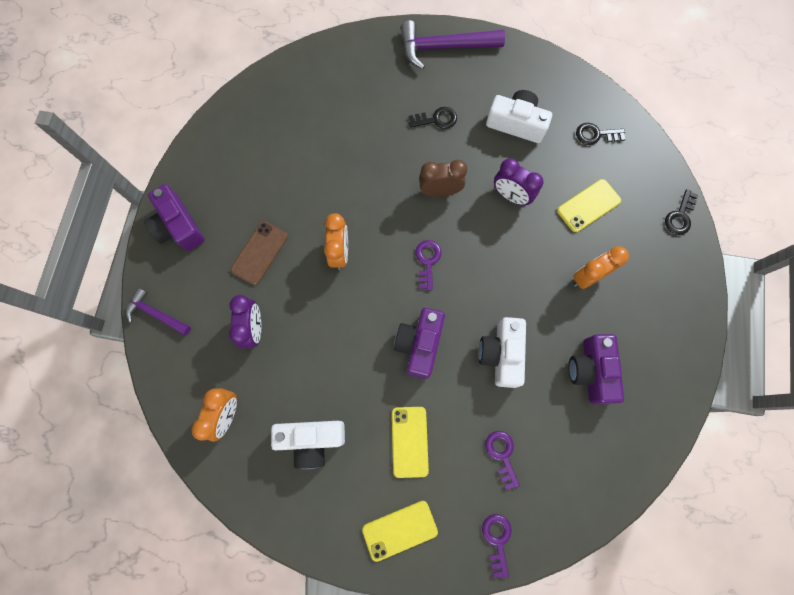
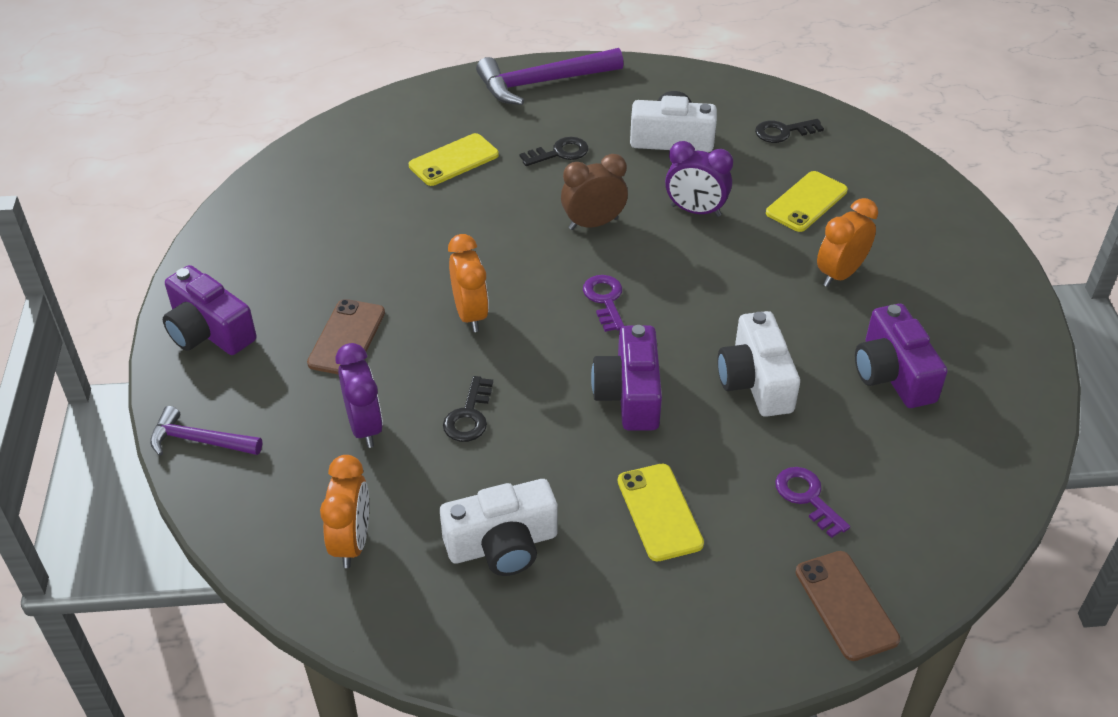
camera: 15 degrees left, 30 degrees down
(400, 530) = (687, 628): yellow phone -> yellow phone (453, 160)
(497, 540) = (846, 605): purple key -> brown phone
(680, 216) = (933, 191): black key -> black key (469, 415)

